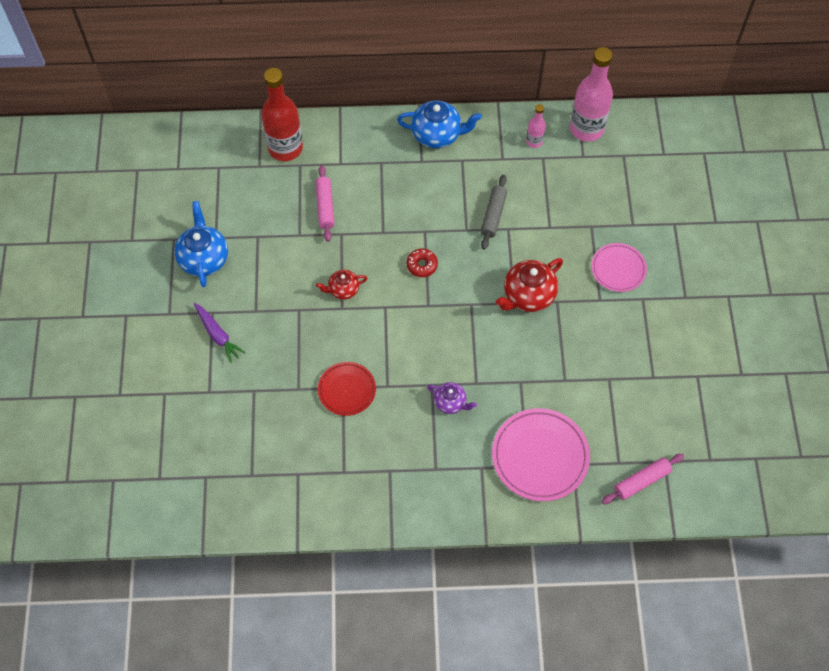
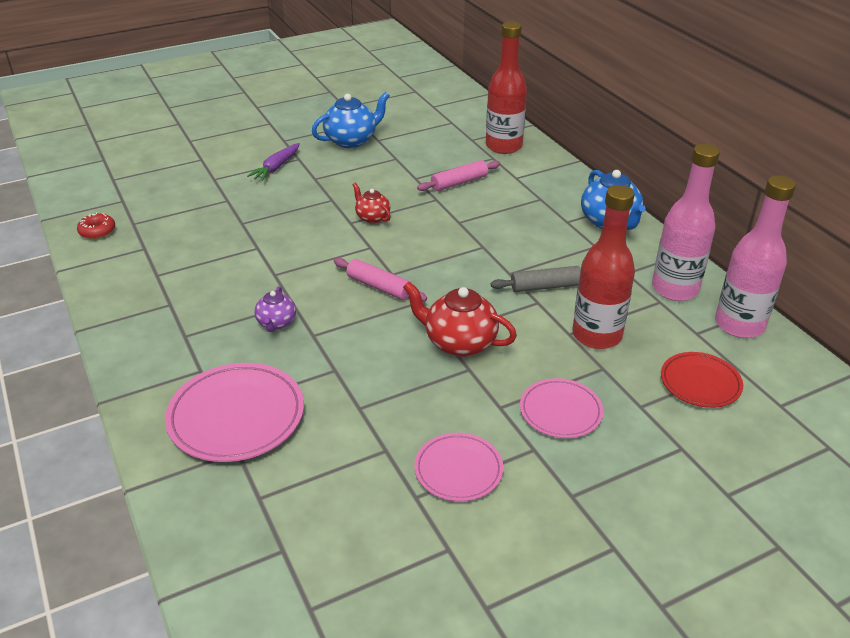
camera: 65 degrees right, 25 degrees down
(347, 390) = (255, 251): red plate -> red plate (700, 383)
(422, 265) = (439, 256): red donut -> red donut (97, 231)
(534, 141) = (675, 289): pink bottle -> pink bottle, size x2.06
(559, 212) = (597, 335): none -> red bottle
(641, 481) = (239, 532): pink rolling pin -> pink rolling pin (379, 287)
(642, 346) = (458, 470): none -> pink plate

